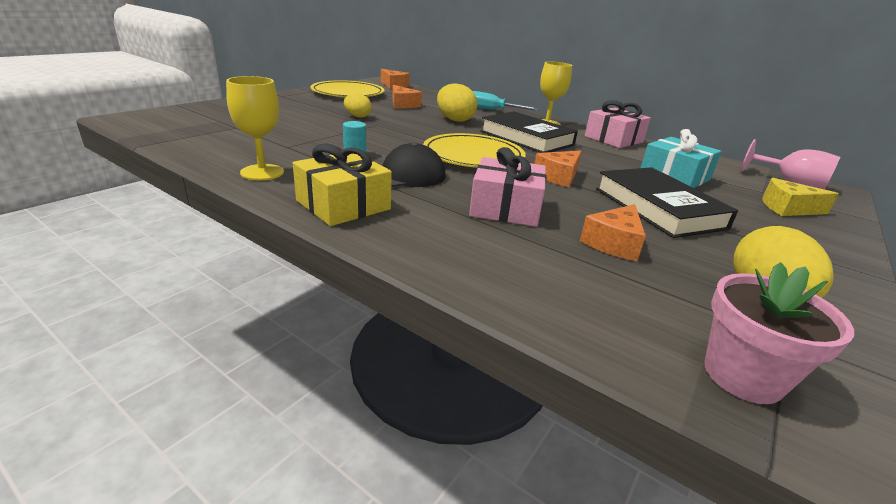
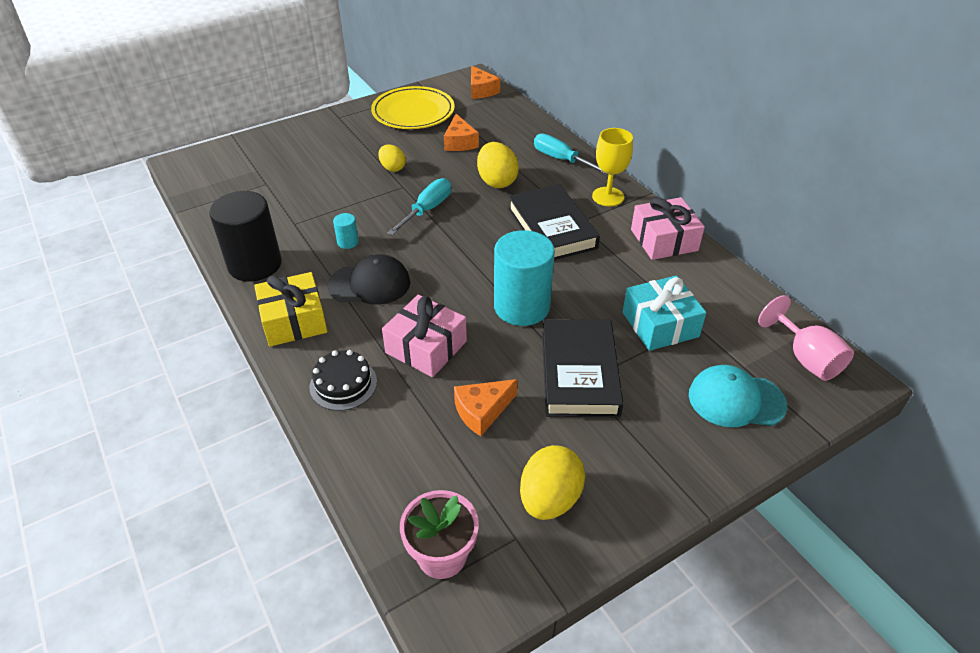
camera: 25 degrees right, 15 degrees up
(262, 172) = (255, 264): yellow goblet -> black cylinder
(412, 134) = (427, 209): none -> turquoise screwdriver
(448, 244) = (343, 384): none -> black cake
(473, 156) = (461, 258): yellow plate -> none
(558, 177) = (522, 307): orange cheese -> turquoise cylinder
(788, 208) = (736, 400): yellow cheese -> turquoise cap

